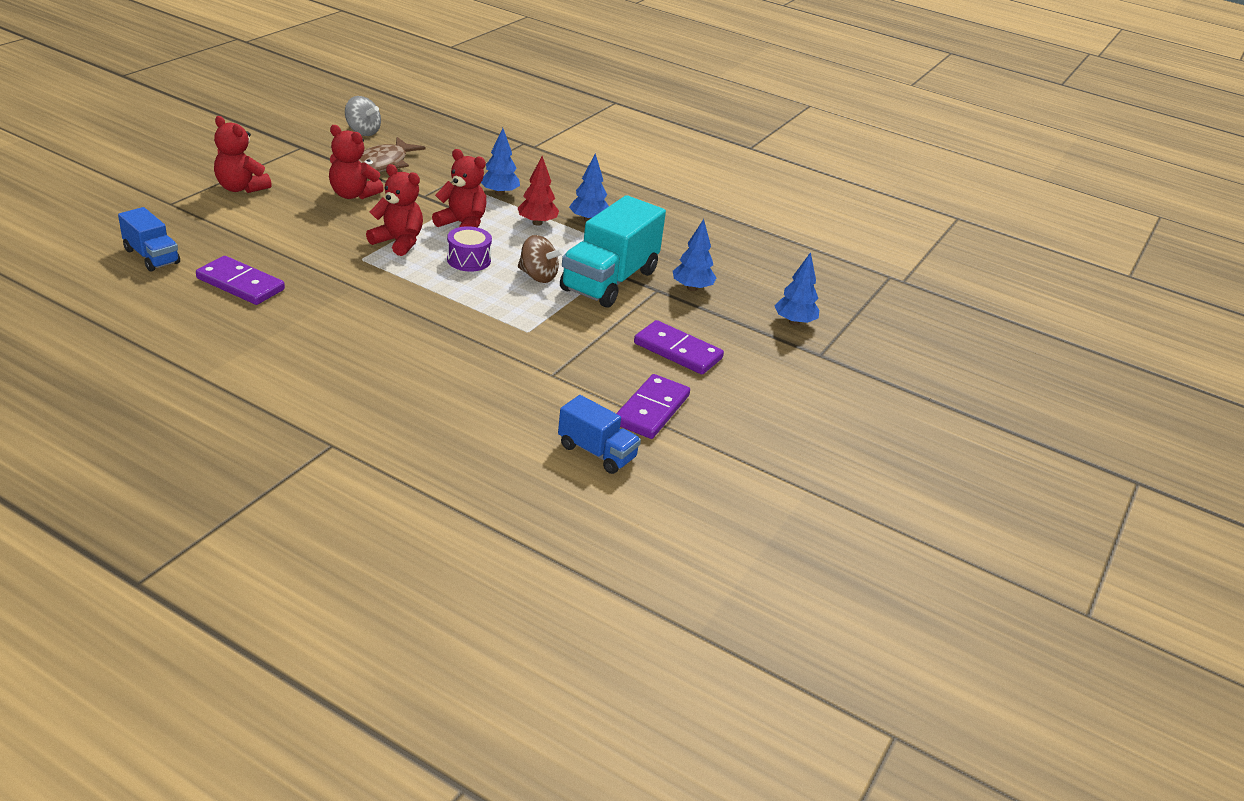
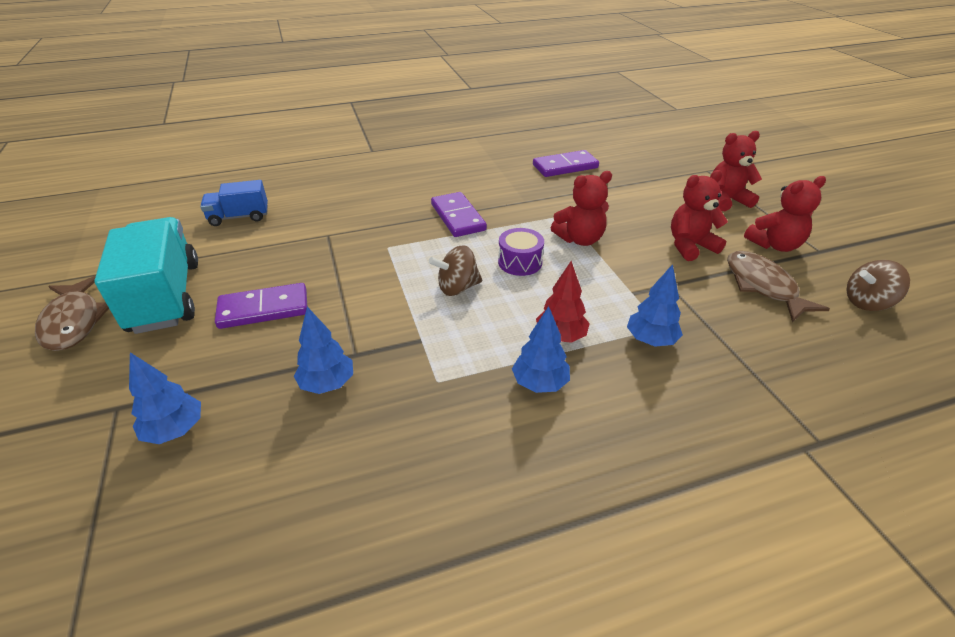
camera: 135 degrees right, 5 degrees up
(151, 256) = (625, 150): blue truck -> none
(363, 132) = (867, 302): grey spinning top -> brown spinning top
(462, 224) = (590, 285): red teddy bear -> red teddy bear (774, 245)
(609, 280) = (405, 329): turquoise truck -> turquoise truck (165, 297)
(651, 410) = (233, 257): purple domino -> purple domino (458, 217)
(819, 436) = (73, 322): none -> brown fish

